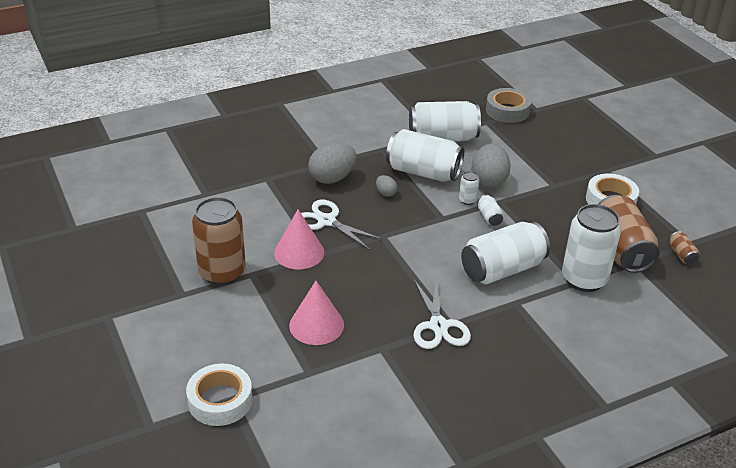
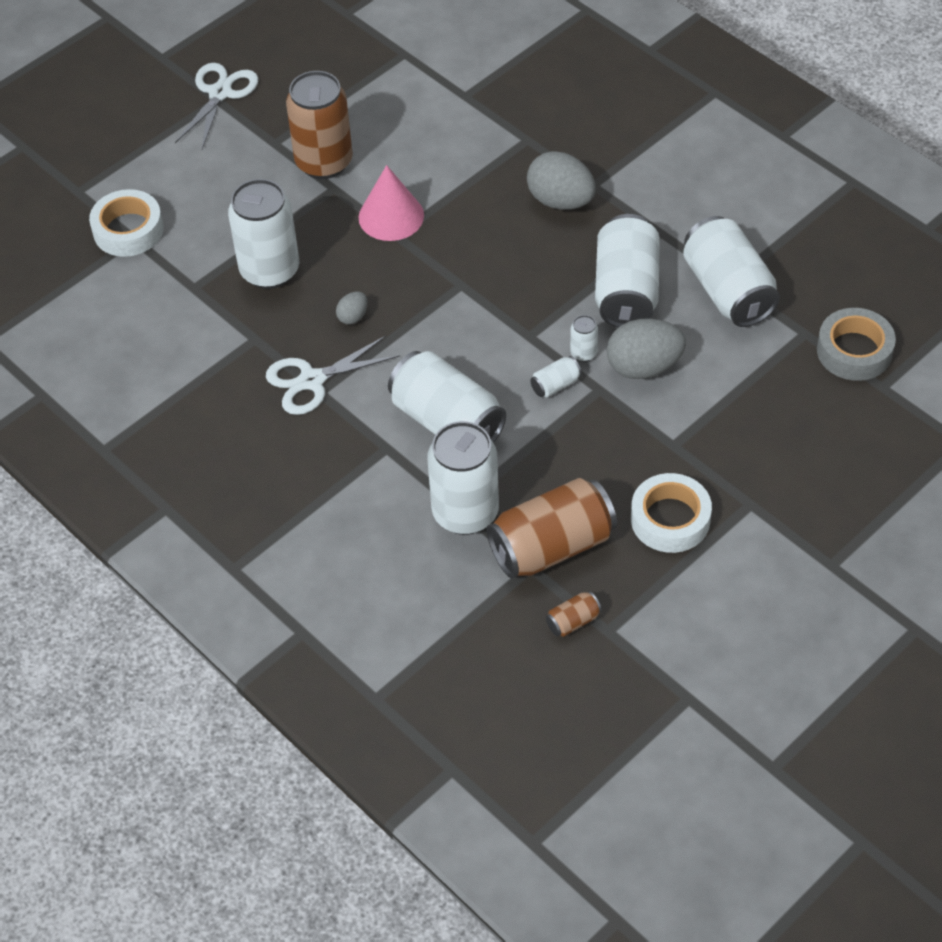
camera: 75 degrees right, 15 degrees up
(316, 325) = (270, 270): pink cone -> white can
(326, 221) = (465, 223): white scissors -> white scissors (220, 93)
(386, 193) = (555, 263): grey egg -> grey egg (353, 317)

